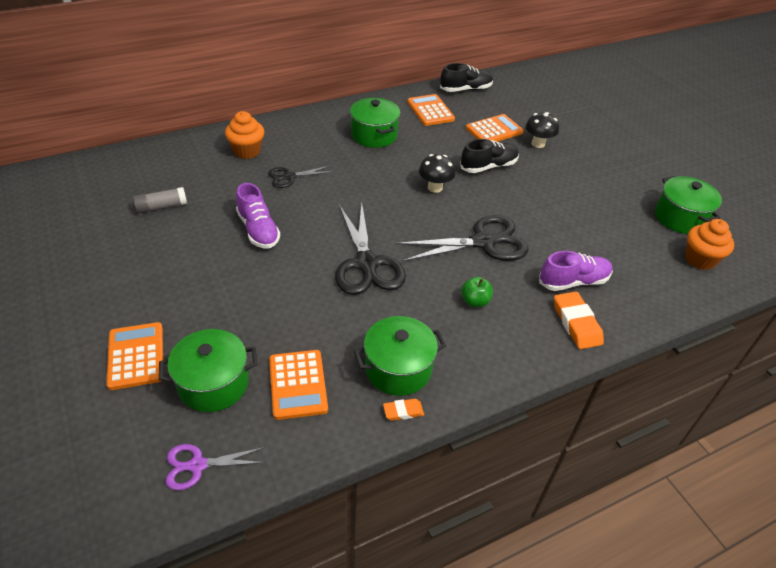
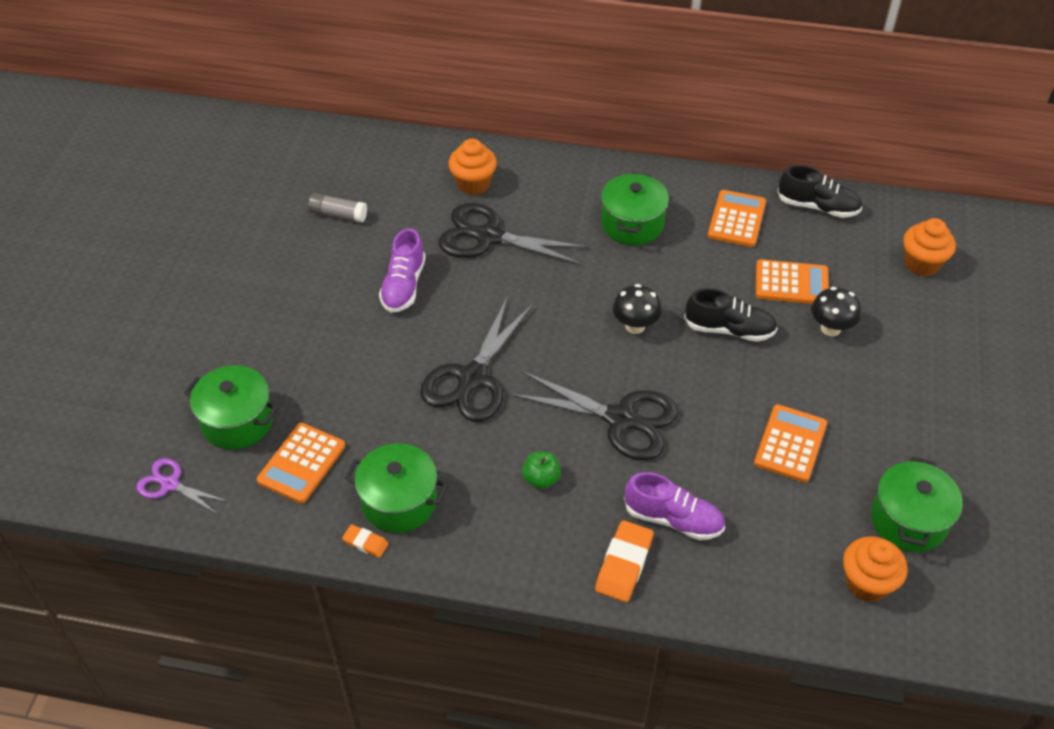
camera: 40 degrees right, 5 degrees up
(136, 356) = (200, 360): orange calculator -> orange calculator (790, 444)
(289, 177) = (489, 237): black scissors -> black scissors, size x1.85
(544, 96) = (921, 264): none -> orange cupcake

